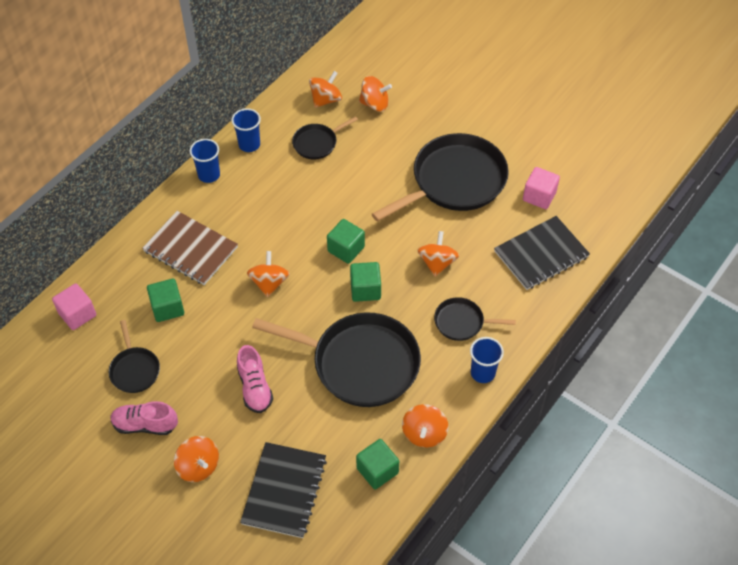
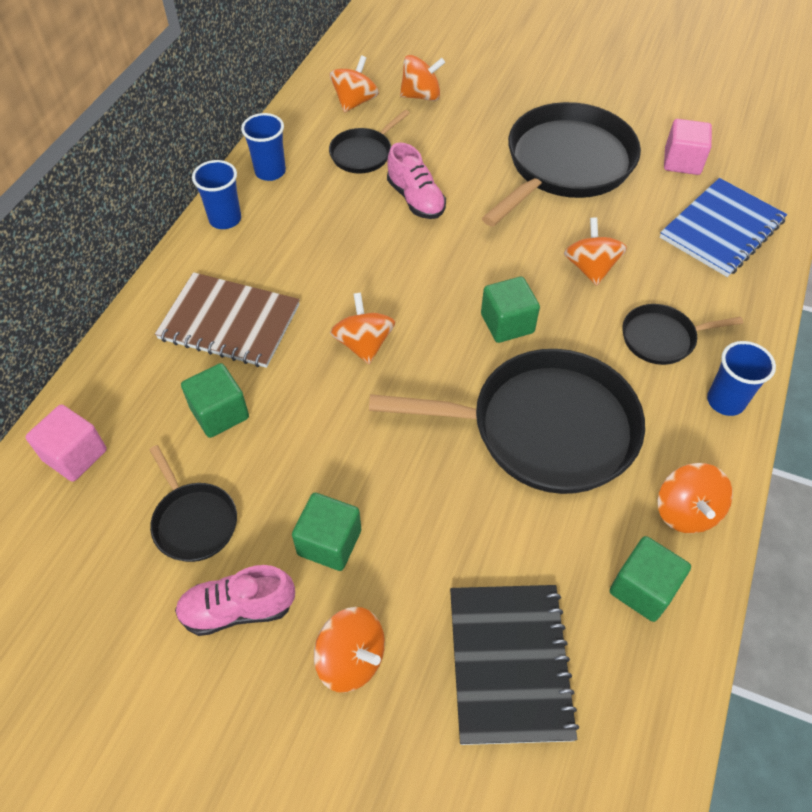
camera: 15 degrees left, 0 degrees up
(255, 387) = (398, 503): pink shoe -> pink shoe (415, 199)
(346, 249) = (457, 276): green cube -> green cube (329, 542)
(541, 254) = (721, 229): black notebook -> blue notebook

